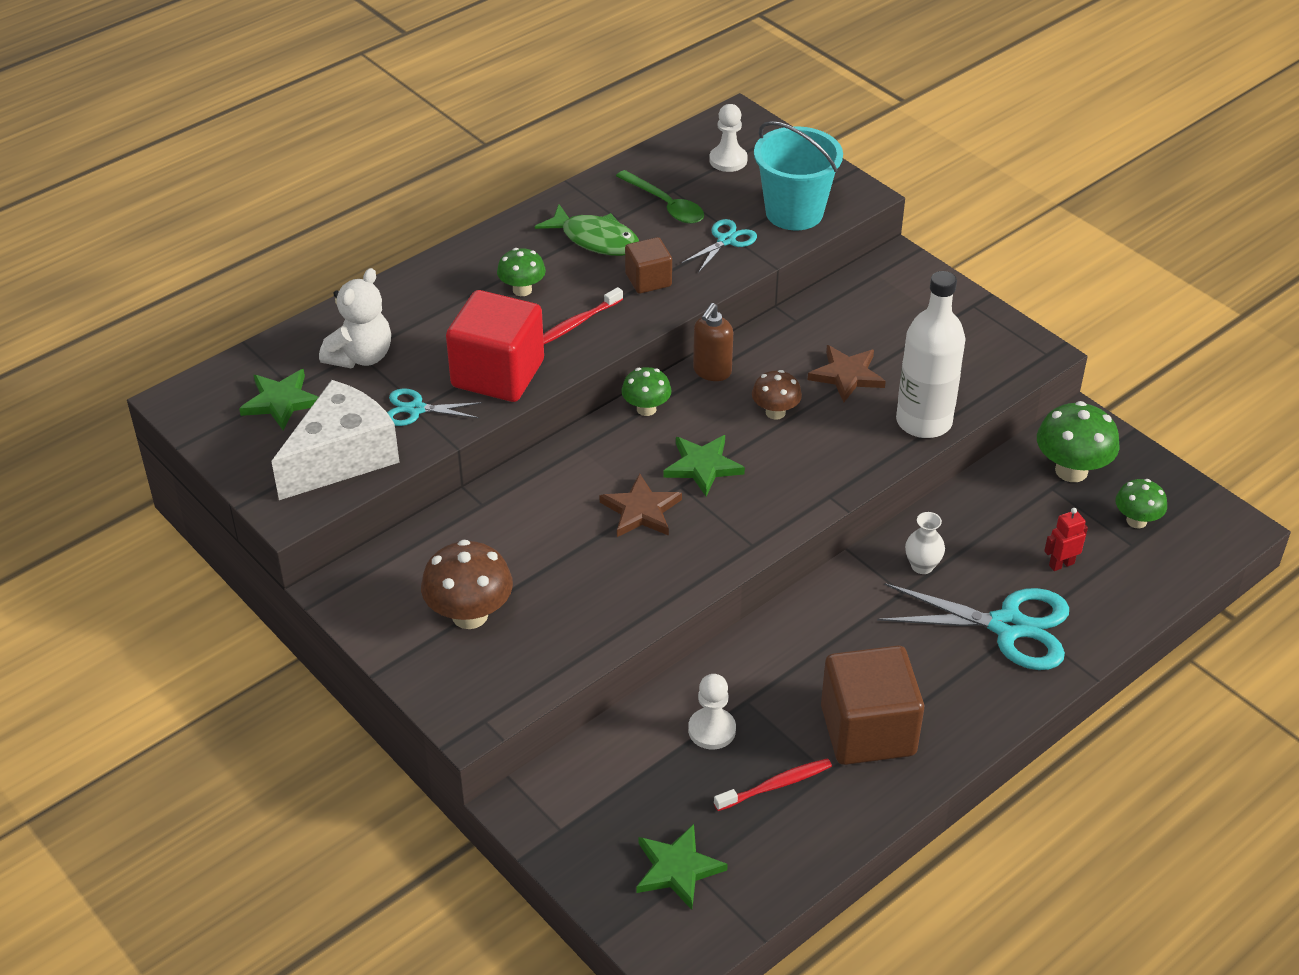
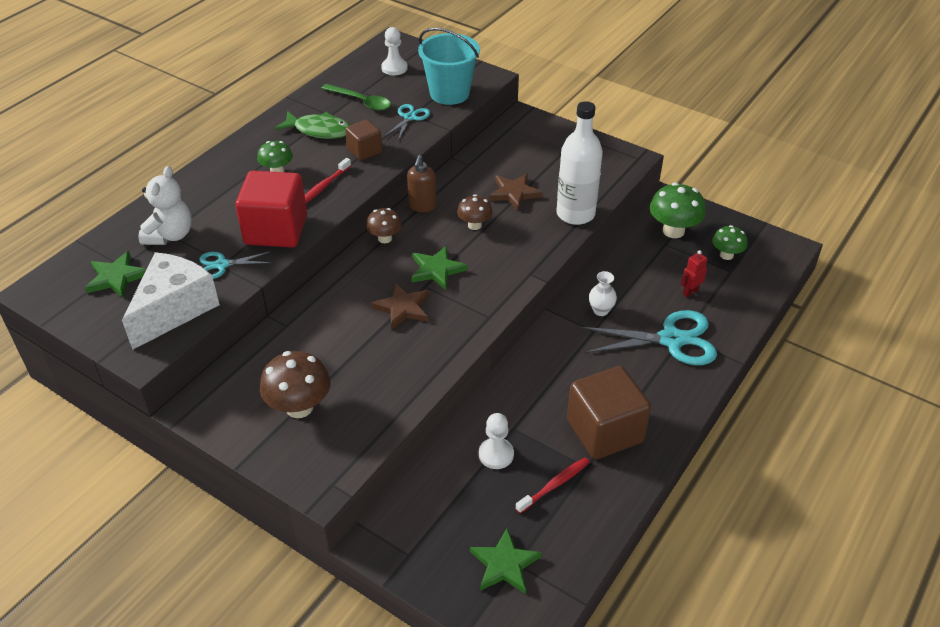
camera: 15 degrees left, 0 degrees up
(646, 409) = (385, 238): green mushroom -> brown mushroom

